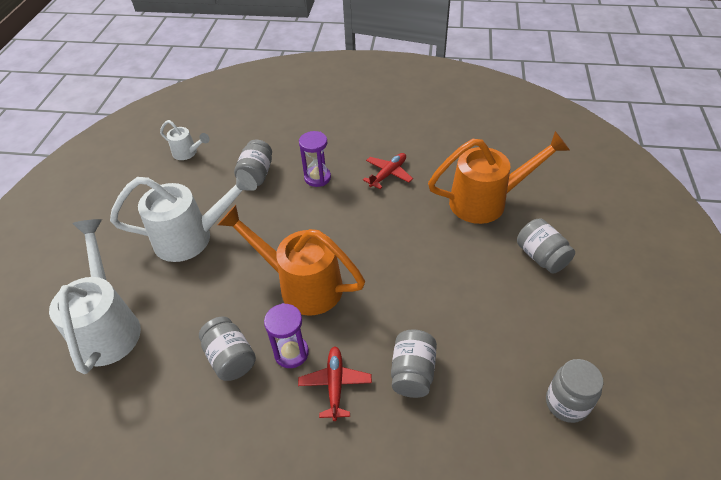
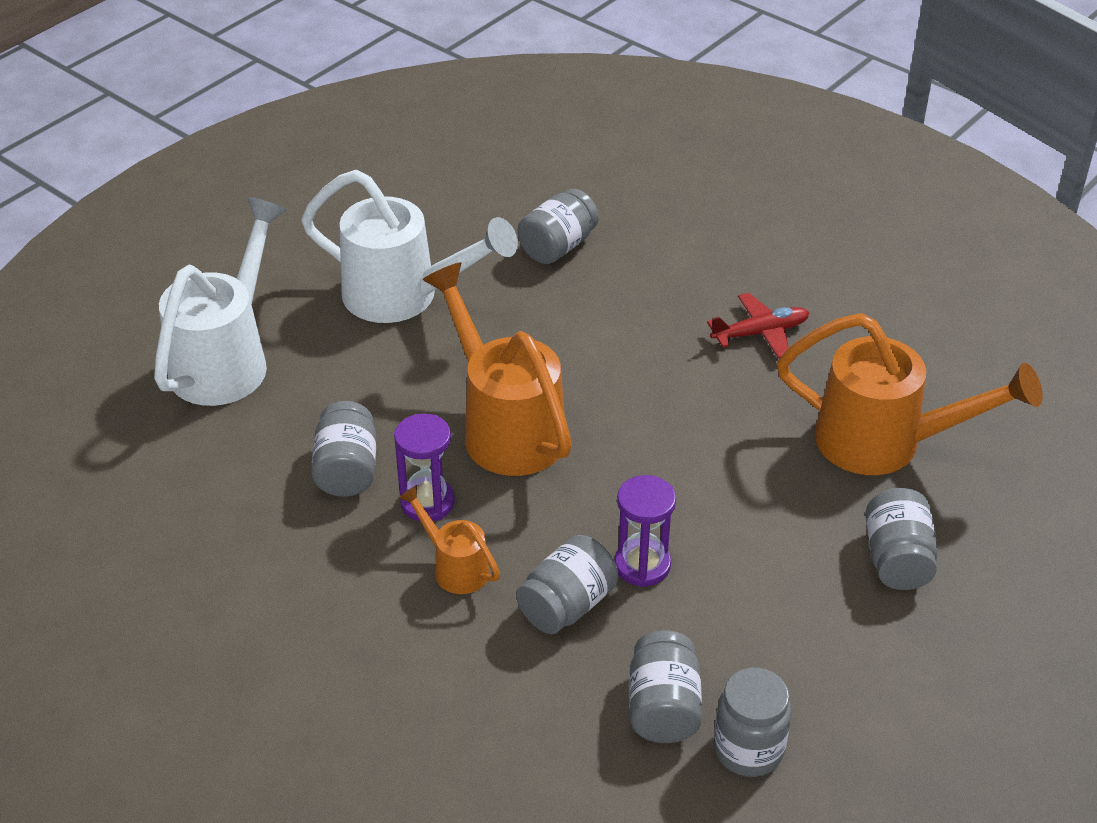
camera: 30 degrees right, 5 degrees down
(188, 153) = (481, 173): white watering can -> none
(317, 178) = (645, 291): purple hourglass -> purple hourglass (642, 565)
(335, 384) = (454, 567): red plane -> orange watering can
(507, 405) = (663, 708): none -> grey jar

